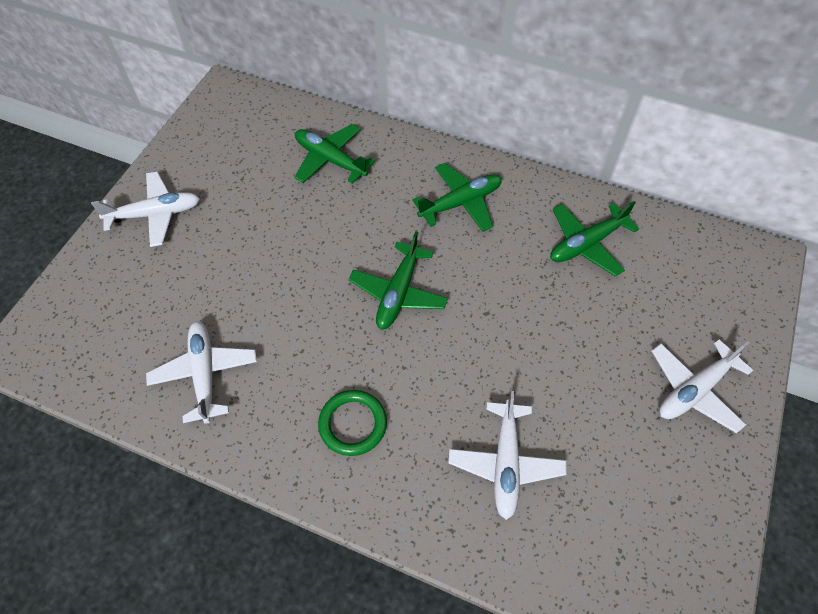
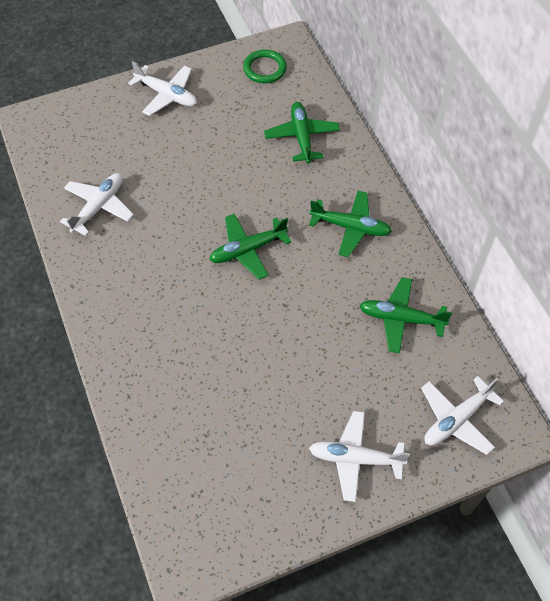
camera: 45 degrees right, 0 degrees up
(353, 424) = (141, 298): green ring -> green ring (264, 69)
(505, 463) = (195, 391): white plane -> white plane (456, 419)

